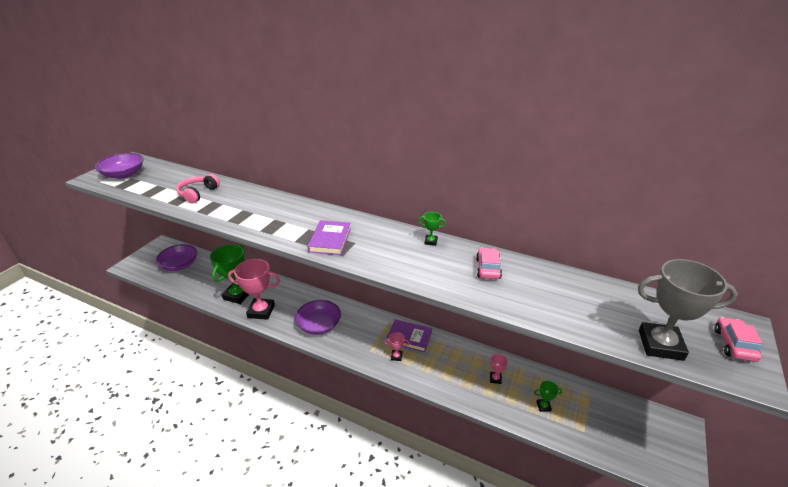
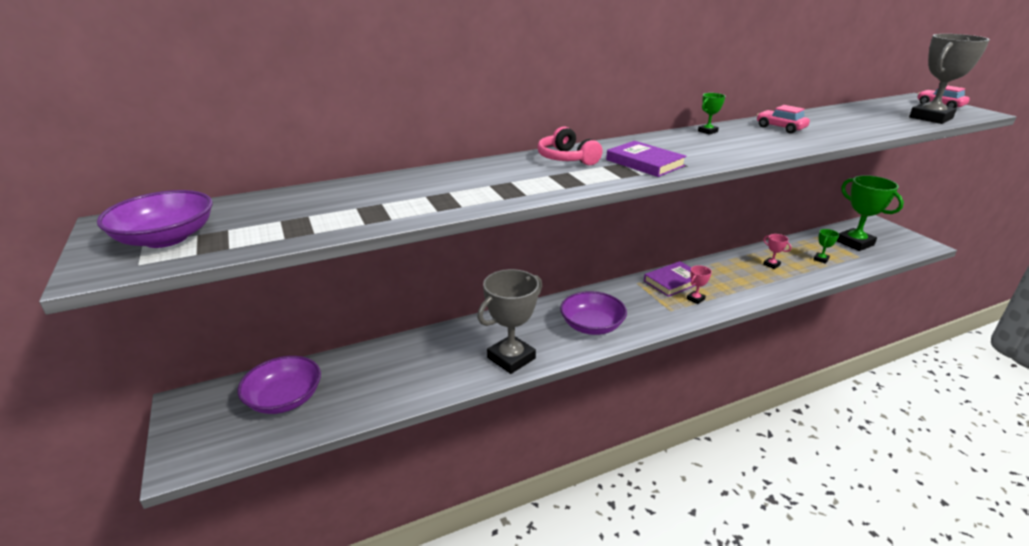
camera: 50 degrees left, 5 degrees down
(198, 193) = (381, 199): pink headphones -> pink headphones (566, 158)
(237, 295) = (449, 366): green trophy -> green trophy (854, 243)
(261, 311) = (511, 358): pink trophy -> grey trophy

